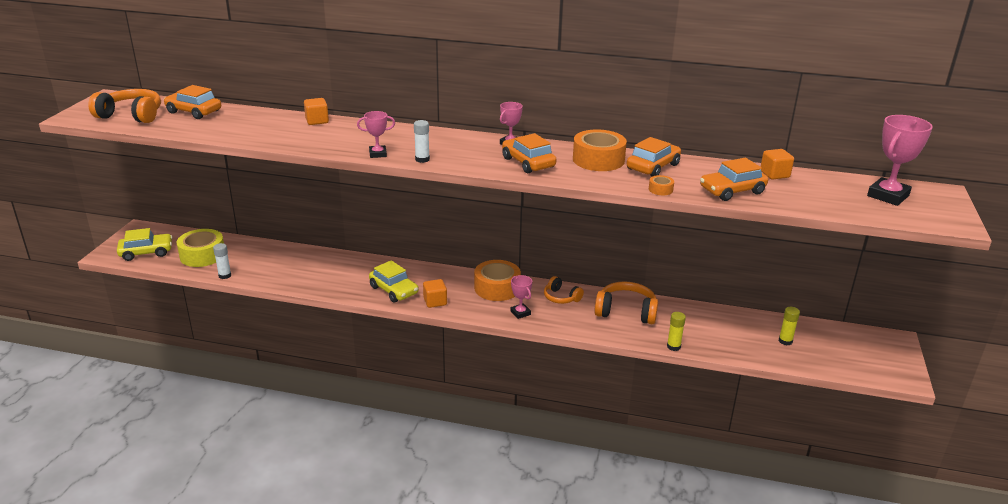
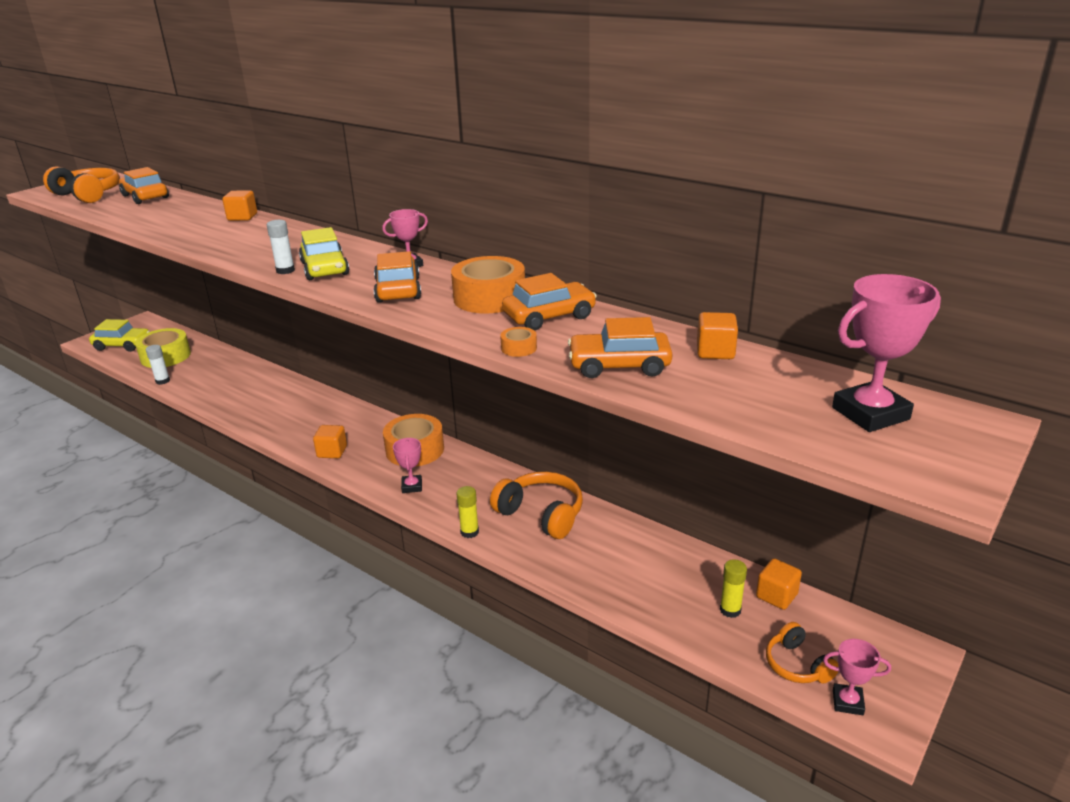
camera: 25 degrees right, 0 degrees up
(378, 154) = (248, 258): pink trophy -> pink trophy (847, 702)
(394, 290) = (303, 429): yellow car -> yellow car (325, 268)
(561, 297) = (478, 477): orange headphones -> orange headphones (797, 665)
(673, 346) = (561, 577): yellow glue stick -> yellow glue stick (469, 532)
(803, 327) = (776, 596): none -> orange cube

